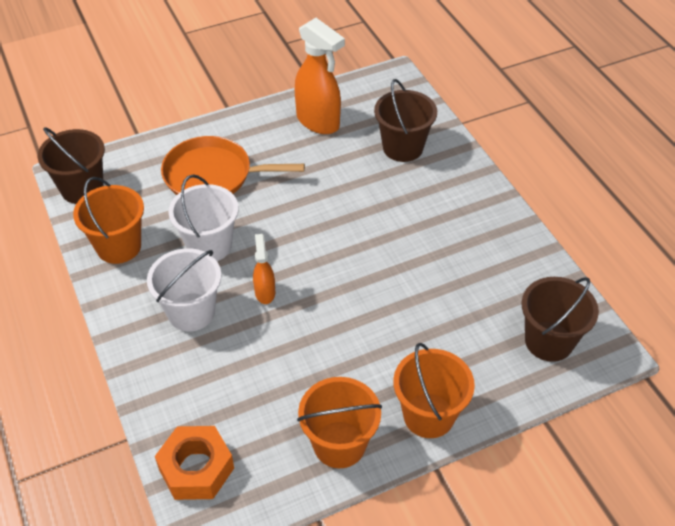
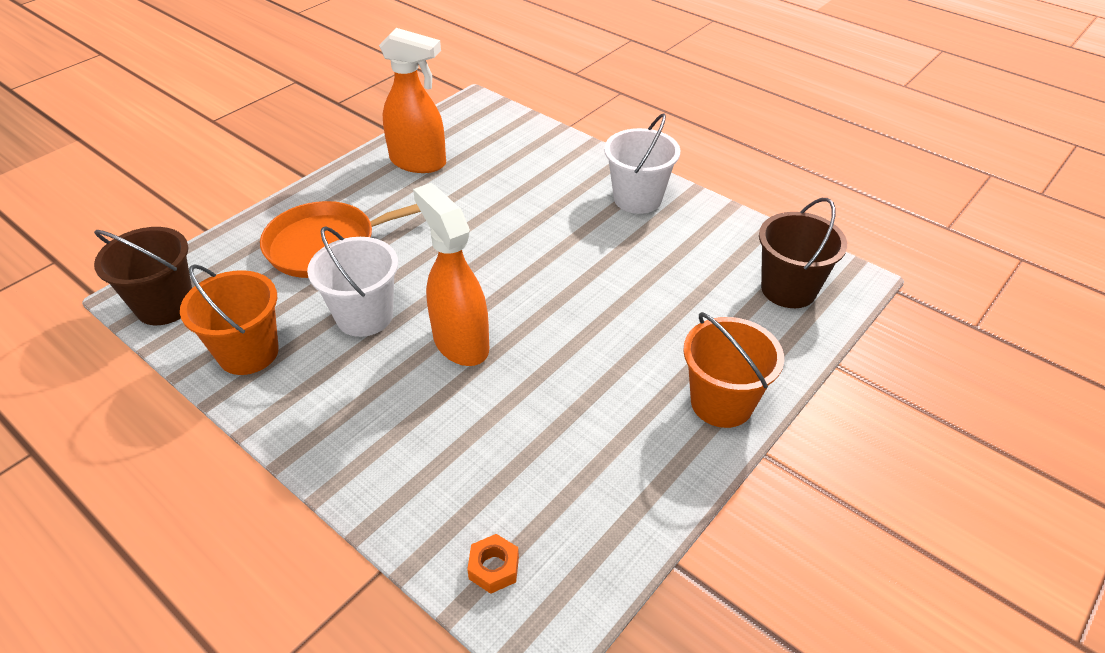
camera: 25 degrees left, 5 degrees down
(191, 312) = (383, 393): white bucket -> white bucket (637, 199)
(196, 468) = (494, 568): orange nut -> orange nut, size x0.53
(265, 292) = (460, 343): orange spray bottle -> orange spray bottle, size x1.92
(339, 444) = (647, 471): orange bucket -> none
(403, 147) = (524, 162): brown bucket -> none

